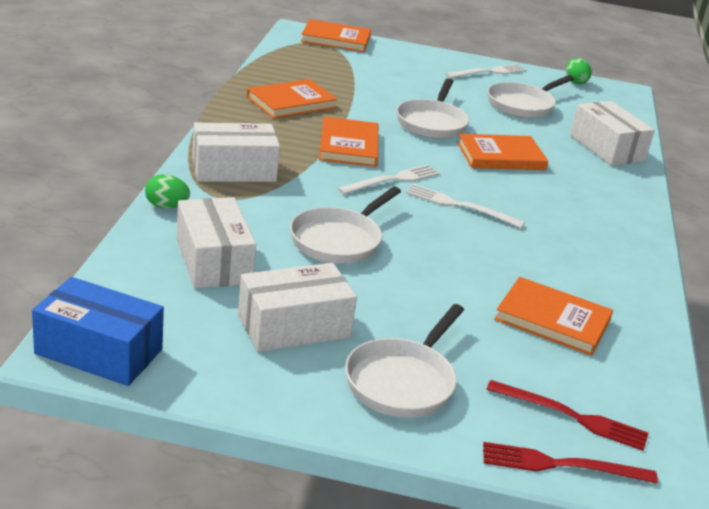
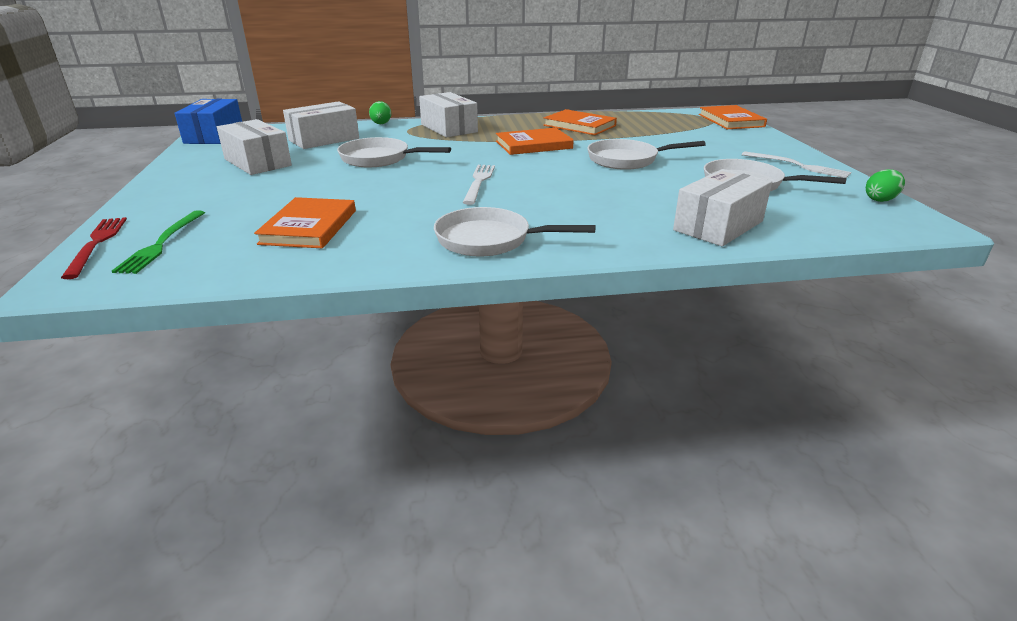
camera: 75 degrees right, 0 degrees up
(392, 180) = (494, 161): white fork -> none
(402, 381) = (201, 192): white pan -> white pan (489, 240)
(501, 156) = (603, 186): orange book -> none
(572, 416) = (162, 243): red fork -> green fork

